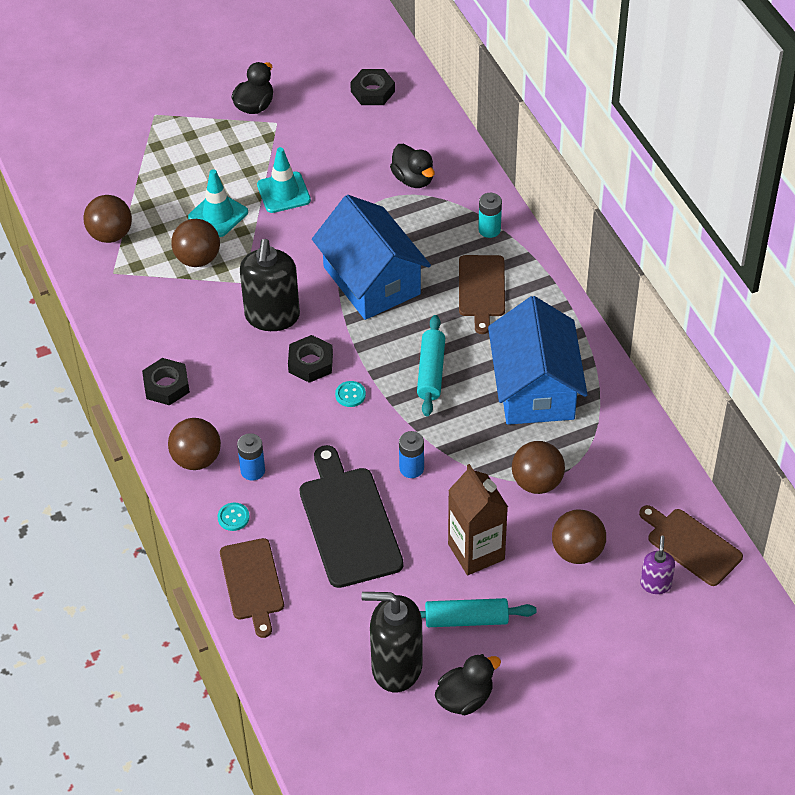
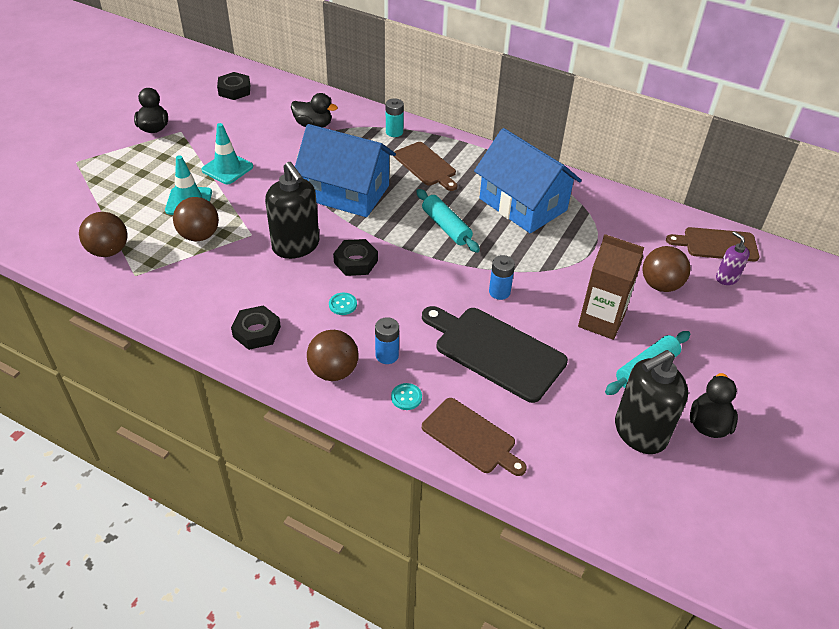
camera: 40 degrees left, 5 degrees down
(350, 395) = (406, 267): turquoise button -> turquoise button (342, 304)
(537, 482) = (588, 257): brown ball -> none

